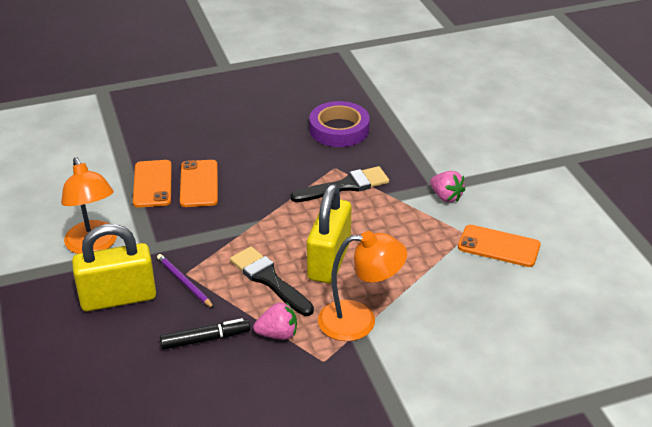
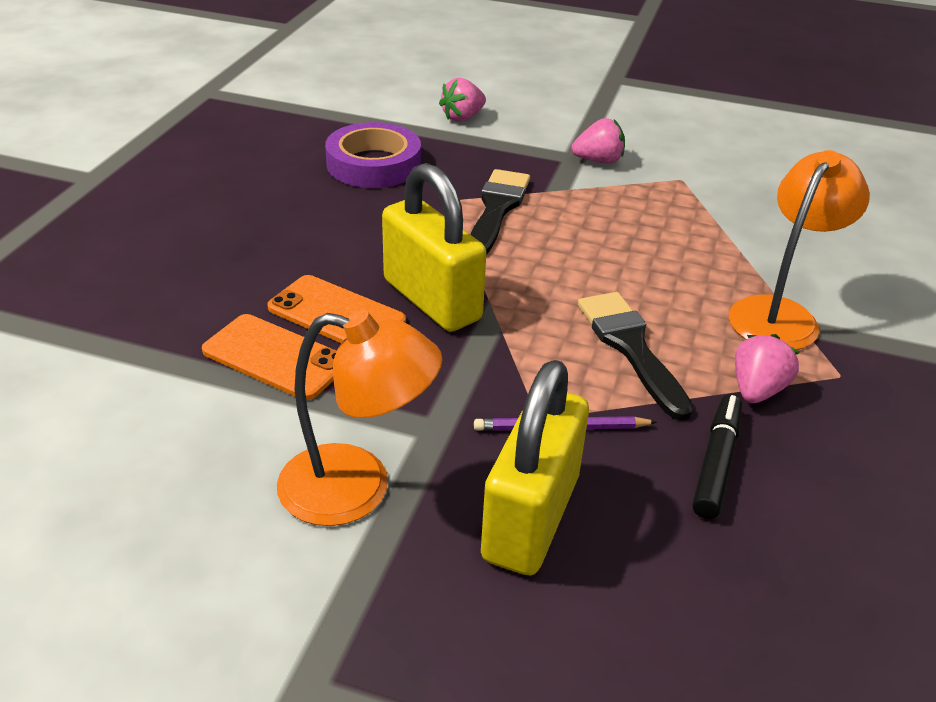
camera: 55 degrees left, 0 degrees up
(269, 279) = (630, 348): black brush -> black brush turned 75 degrees clockwise
(329, 260) = (637, 284): yellow padlock -> yellow padlock (432, 300)
(429, 131) = (462, 117): none -> pink strawberry
(499, 246) = (722, 172): orange phone -> none

